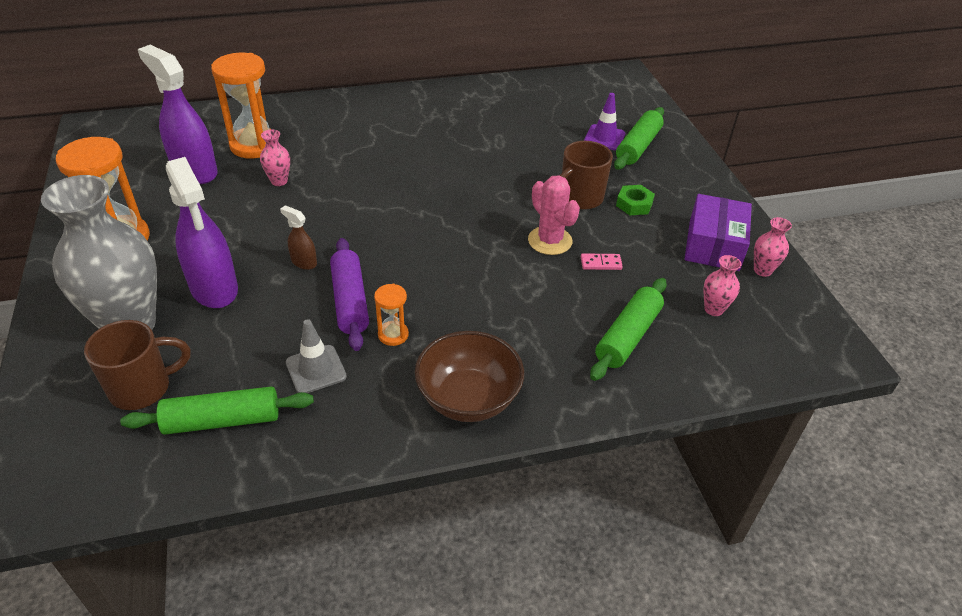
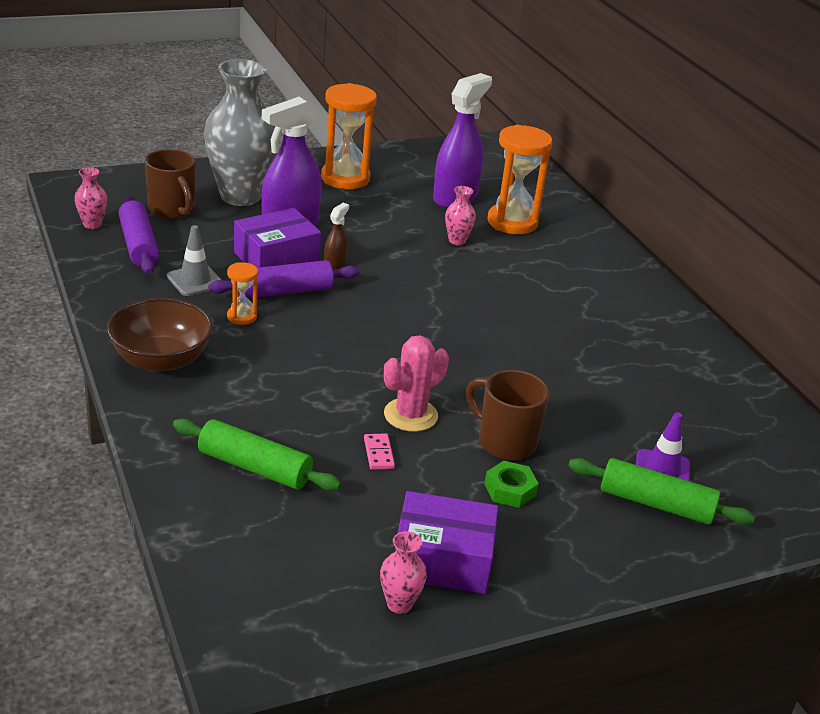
camera: 80 degrees right, 10 degrees down
(222, 420) = (138, 245): green rolling pin -> purple rolling pin
(281, 303) = (276, 258): none -> purple box
(713, 309) = (310, 544): pink vase -> pink vase (92, 224)

